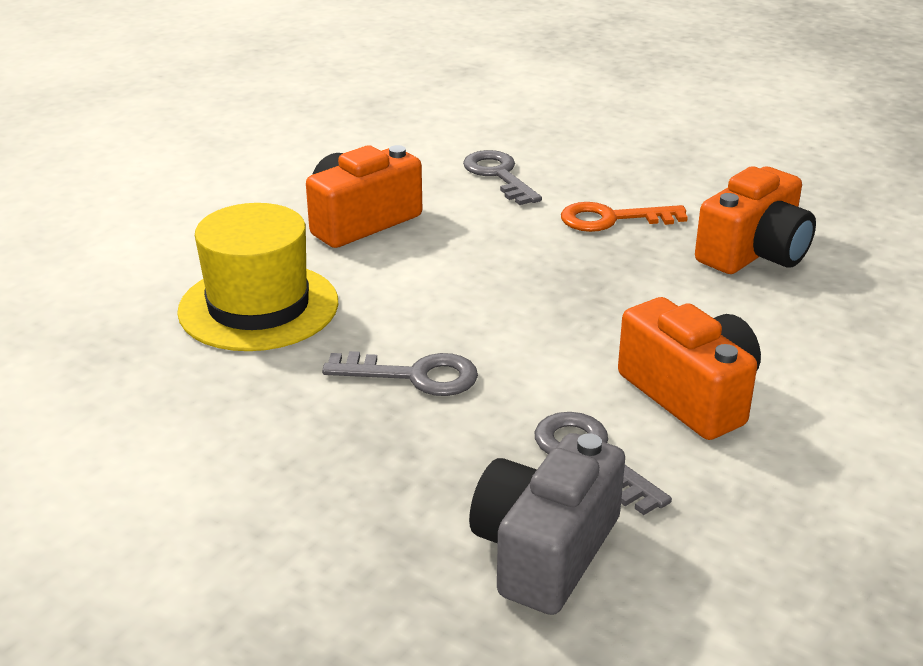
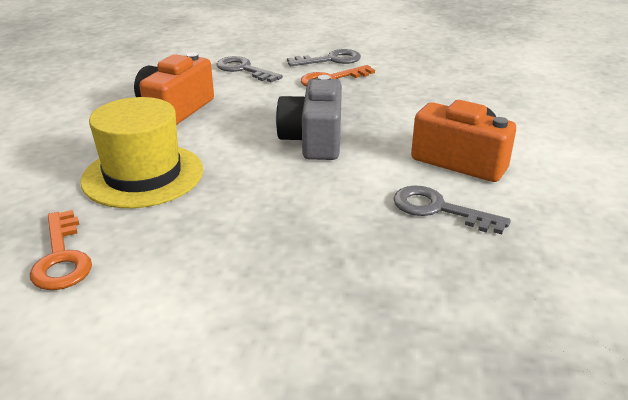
camera: 25 degrees left, 0 degrees up
(106, 388) = (62, 258): none -> orange key
(414, 375) = (288, 191): grey key -> grey key (330, 60)
(545, 551) = (464, 274): grey camera -> grey camera (313, 140)
(754, 253) = (424, 81): orange camera -> none

